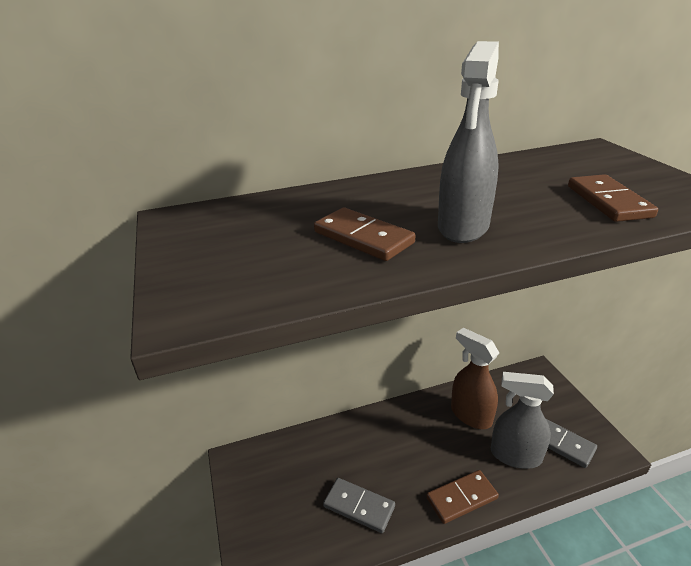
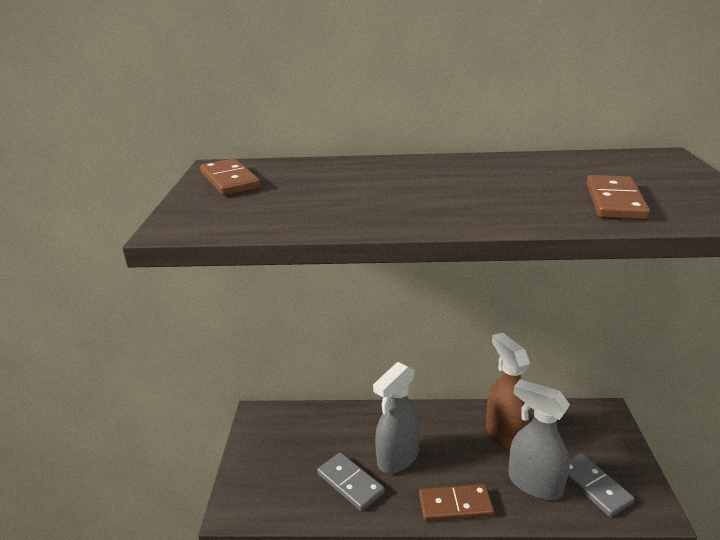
camera: 20 degrees right, 5 degrees down
(363, 237) = (351, 199): brown domino -> brown domino (230, 180)
(463, 227) = (445, 203): grey spray bottle -> grey spray bottle (397, 457)

